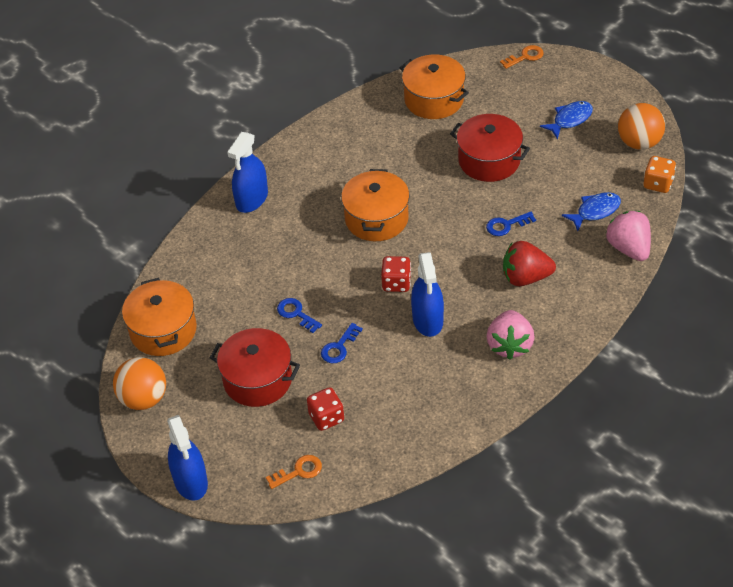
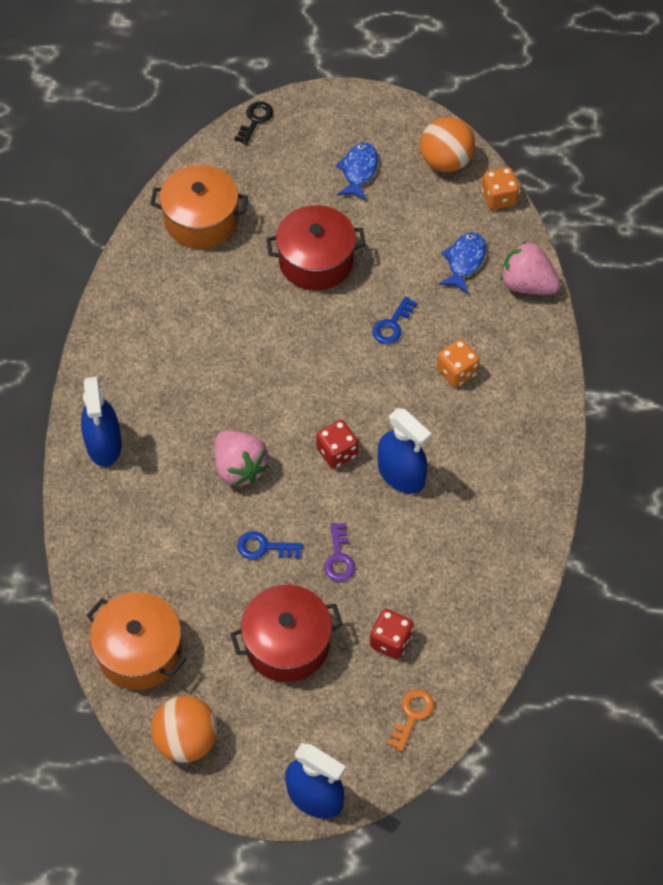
camera: 40 degrees left, 10 degrees up
(339, 347) = (339, 557): blue key -> purple key
(376, 218) = (256, 391): orange pot -> none
(510, 345) = (500, 454): pink strawberry -> pink strawberry (239, 468)
(525, 57) = (255, 120): orange key -> black key
(525, 277) = (457, 372): red strawberry -> orange dice

